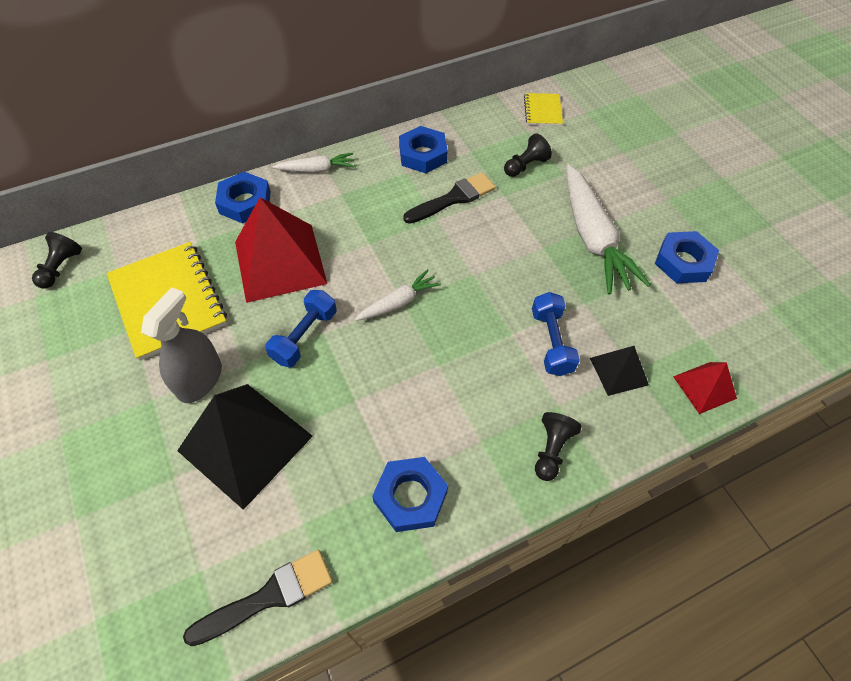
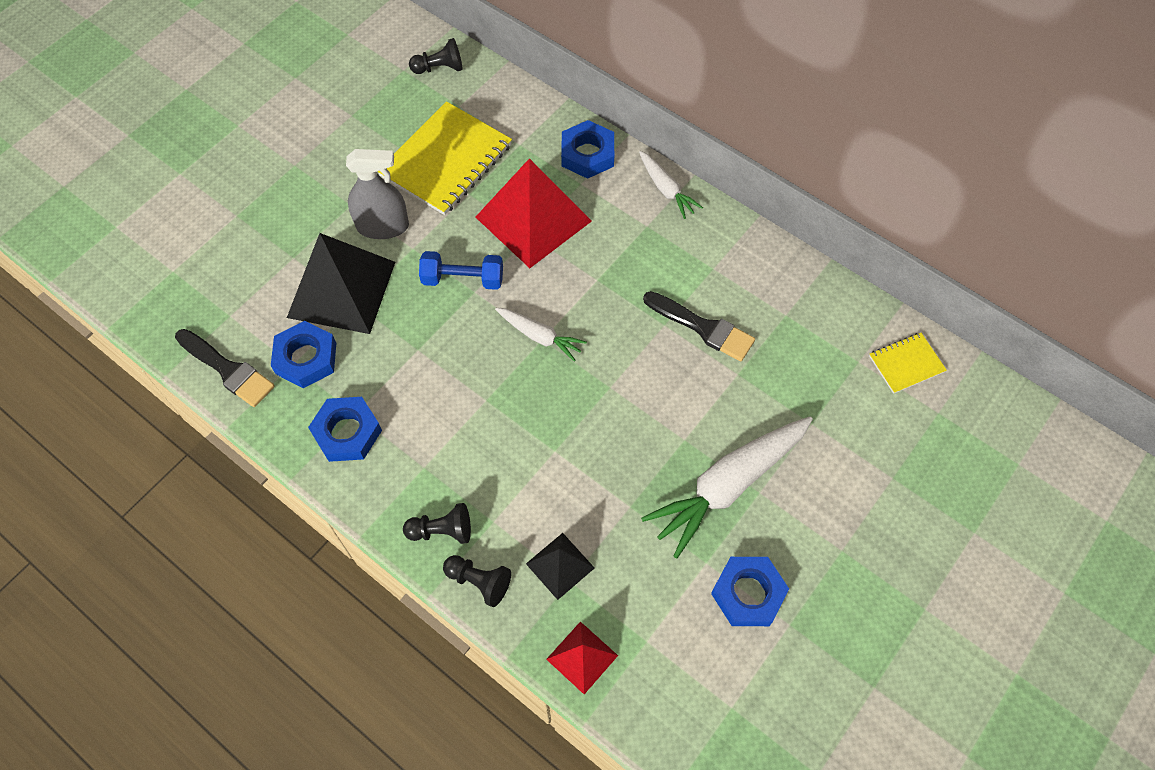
camera: 65 degrees right, 5 degrees up
(423, 155) = (749, 272): blue nut -> blue nut (306, 358)
(525, 166) = (798, 379): black pawn -> black pawn (479, 582)
(551, 342) = (563, 490): blue dumbbell -> none

